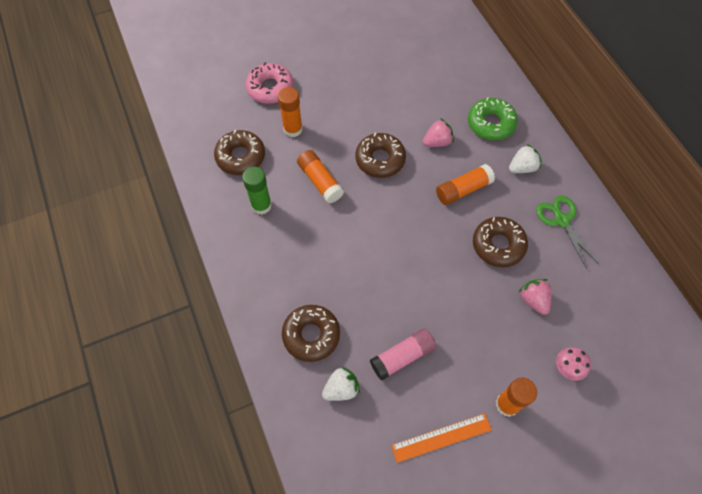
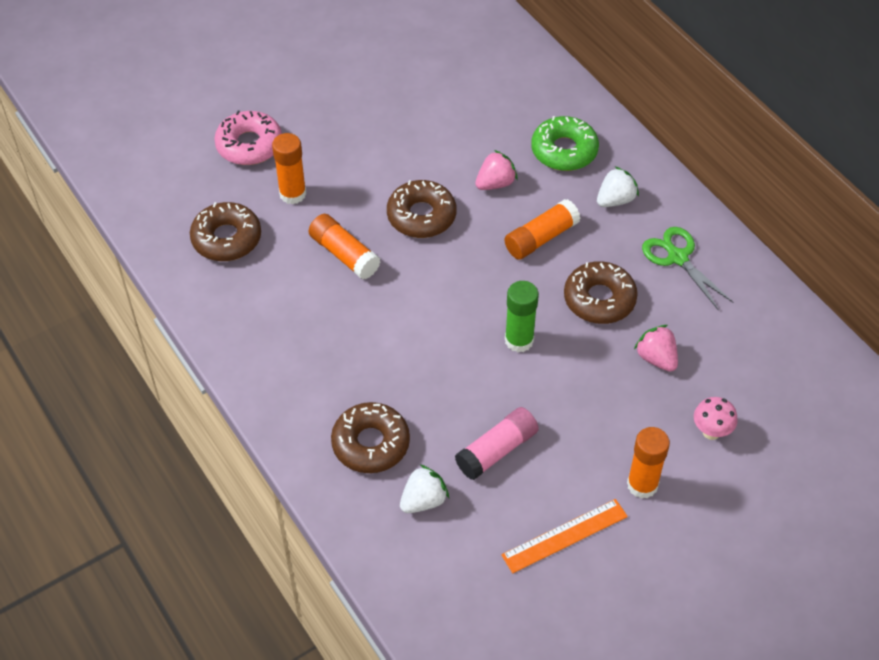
camera: 10 degrees left, 10 degrees down
(261, 205) = (269, 296): green glue stick -> green glue stick (519, 340)

